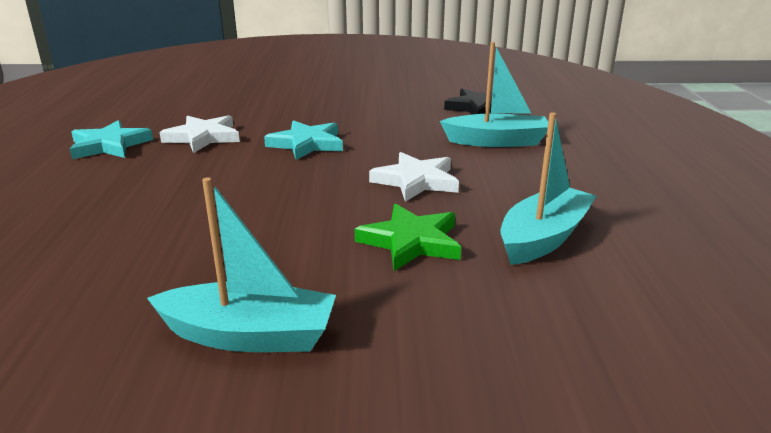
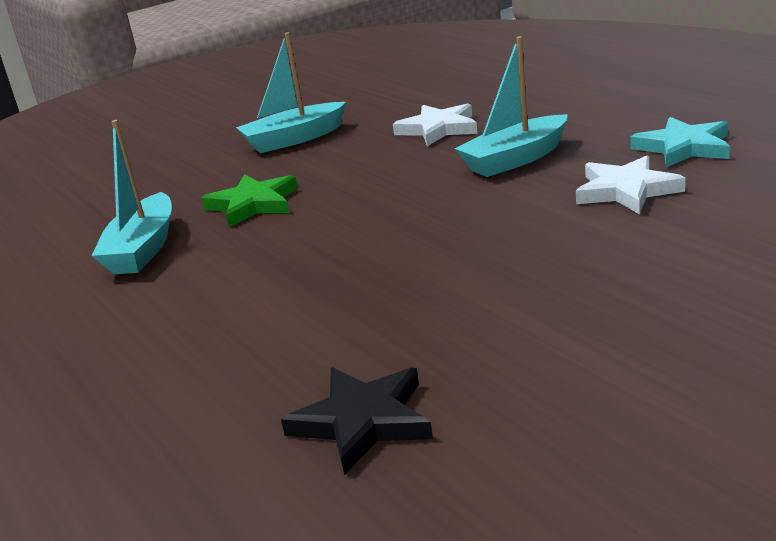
camera: 150 degrees right, 0 degrees up
(307, 144) = (498, 234): turquoise star -> none
(416, 181) = (308, 248): white star -> white star (438, 129)
(497, 141) = (263, 346): turquoise boat -> turquoise boat (515, 159)

